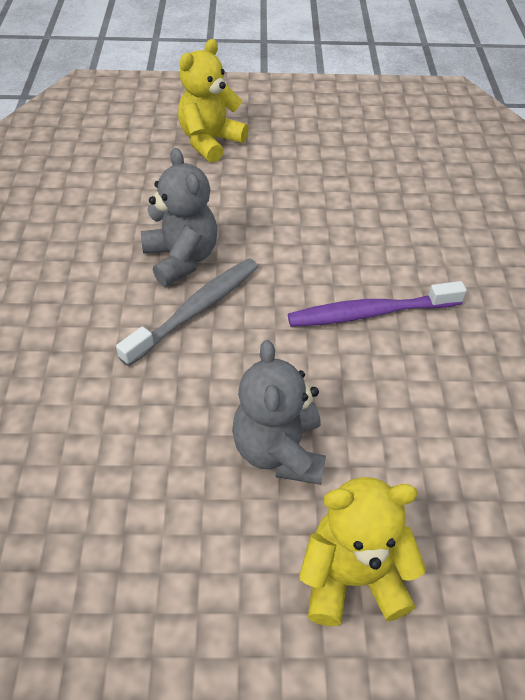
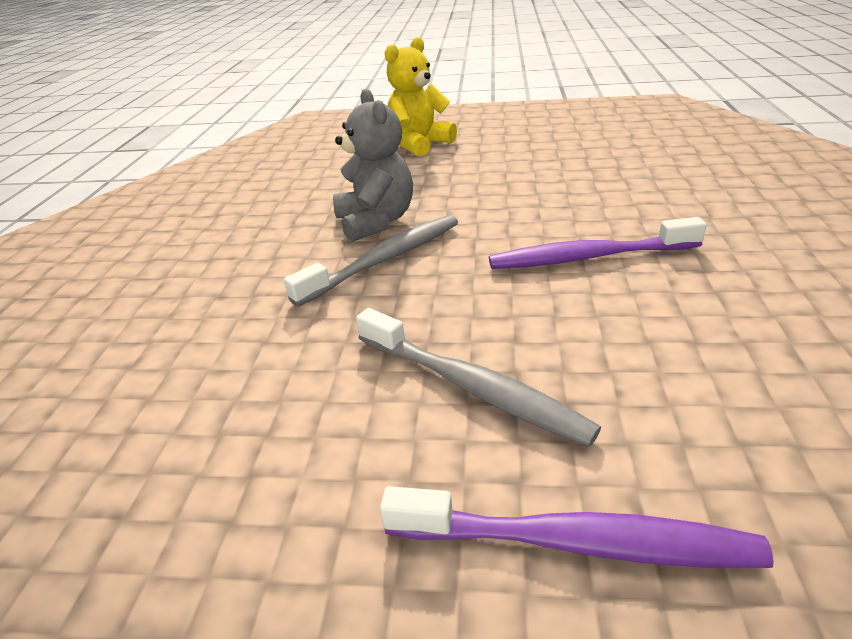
camera: 10 degrees right, 15 degrees down
(279, 451) = (470, 386): grey teddy bear -> grey toothbrush
(352, 577) = (574, 542): yellow teddy bear -> purple toothbrush

